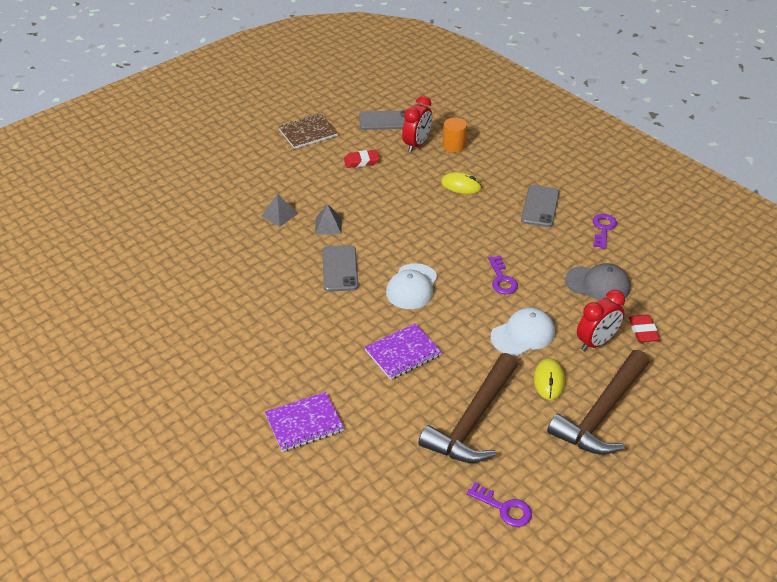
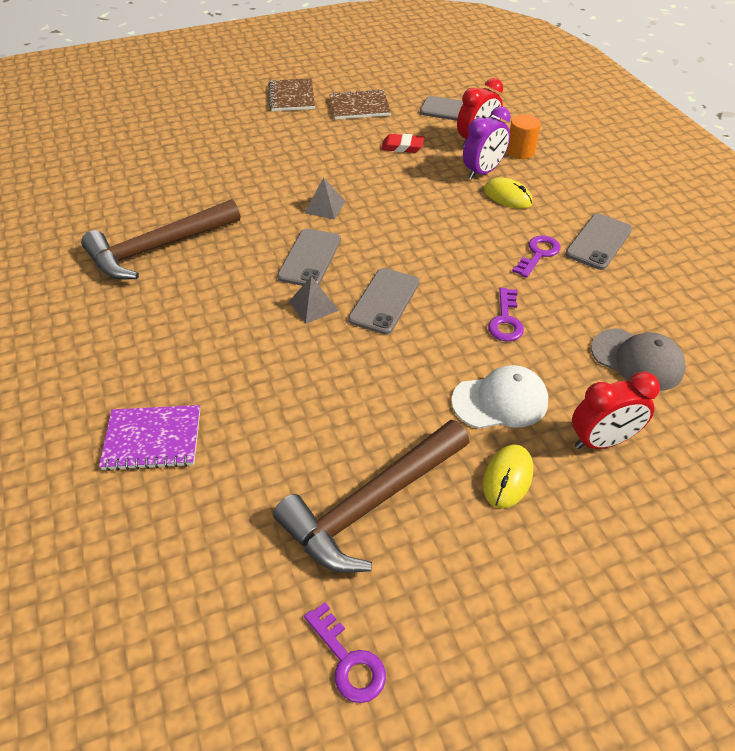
camera: 20 degrees right, 5 degrees up
(246, 135) = (291, 97): none -> brown notebook
(279, 215) = (277, 183): grey pyramid -> grey pyramid (313, 305)
(403, 353) = (328, 382): purple notebook -> none
(412, 287) = (384, 301): white cap -> grey phone
(433, 169) = (483, 172): none -> purple clock
(601, 413) = (566, 552): brown hammer -> brown hammer (158, 248)
(603, 229) = (674, 289): purple key -> purple key (538, 254)
(643, 331) = (680, 444): red eraser -> none

